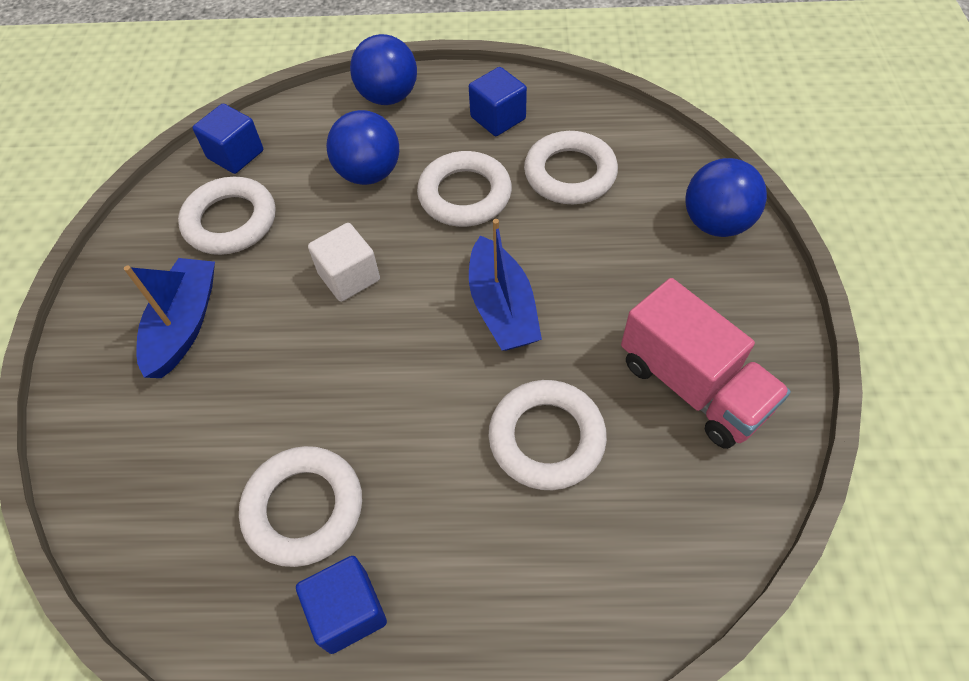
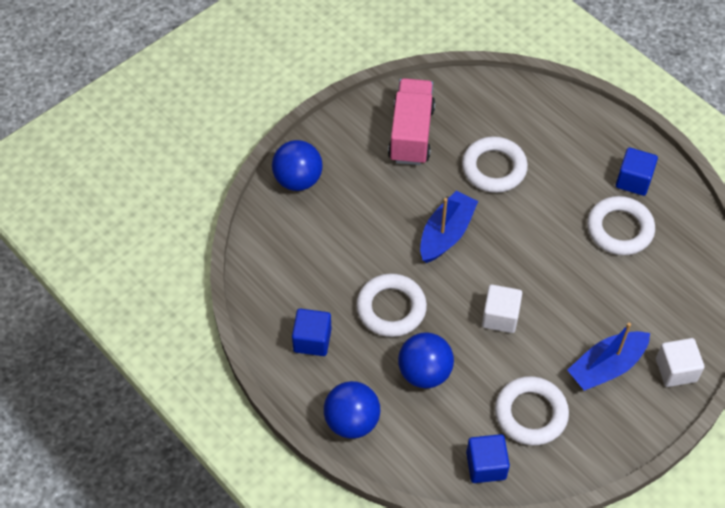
camera: 135 degrees left, 0 degrees up
(95, 388) = (676, 370): none -> white cube
(570, 174) = (324, 268): white ring -> none

